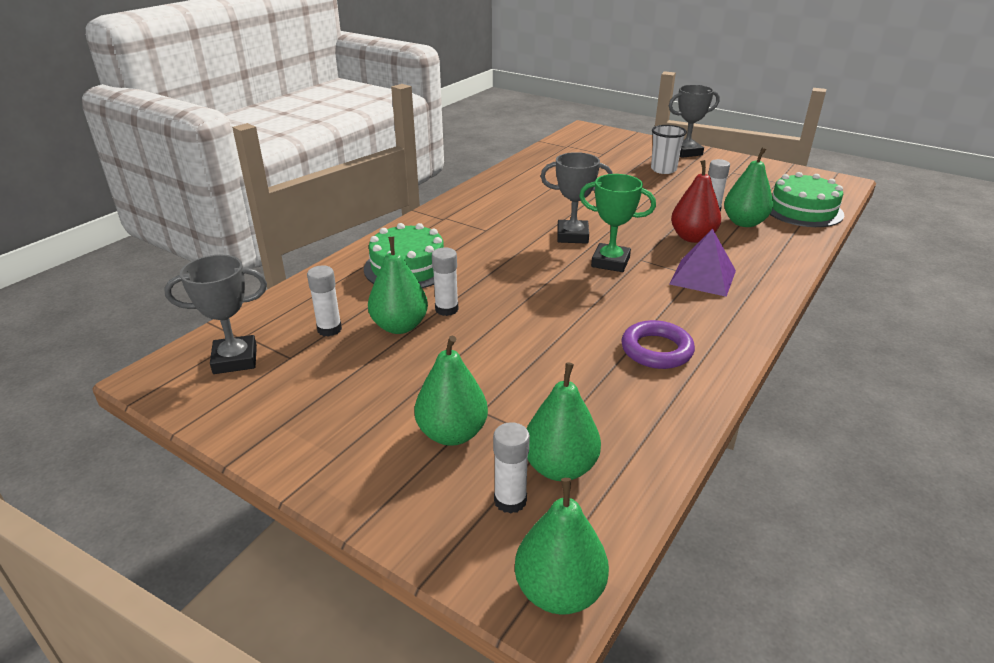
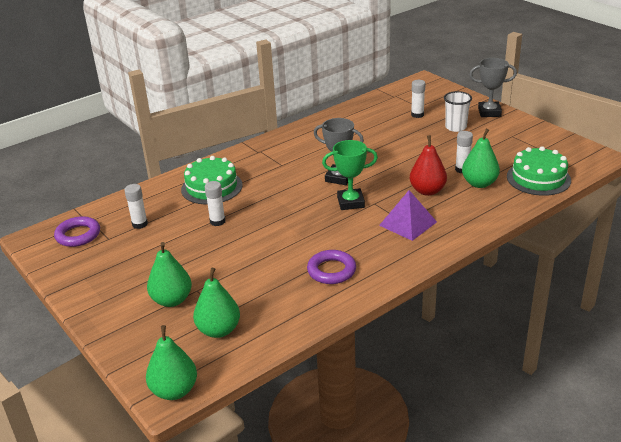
camera: 20 degrees right, 0 degrees up
(235, 359) = (78, 235): grey trophy -> purple ring
(400, 326) = (182, 228): green pear -> none
(510, 500) = (180, 342): white glue stick -> white glue stick (417, 115)
(610, 262) = (350, 202): green trophy -> green trophy turned 45 degrees counterclockwise

